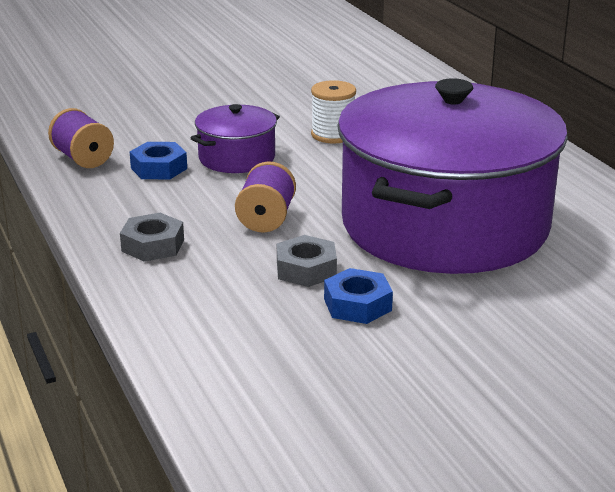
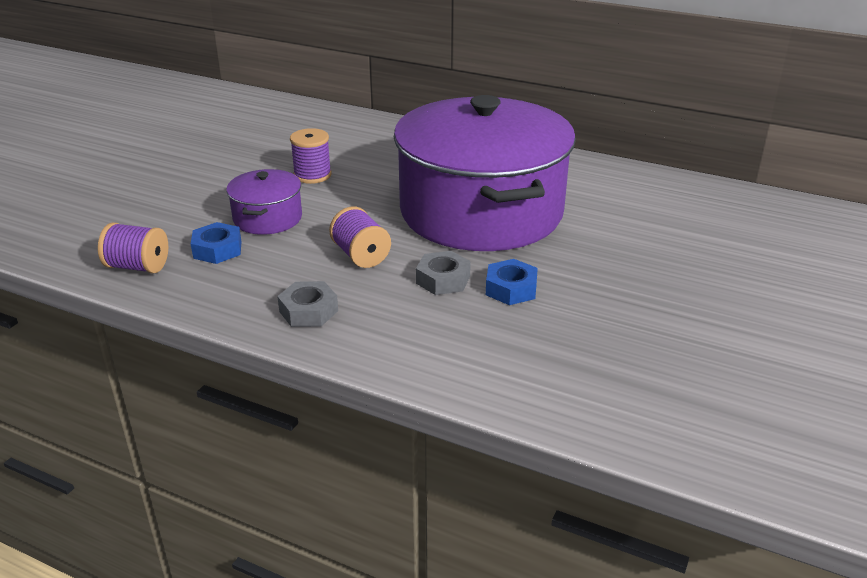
camera: 40 degrees left, 5 degrees up
(333, 135) = (312, 175): white spool -> purple spool

